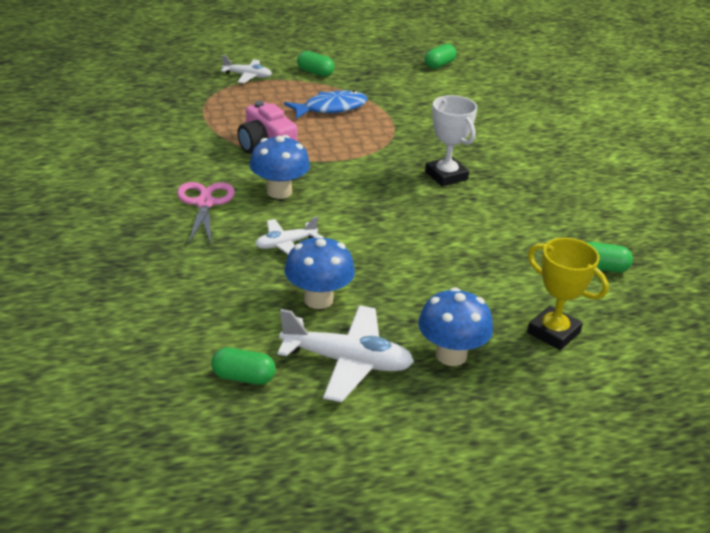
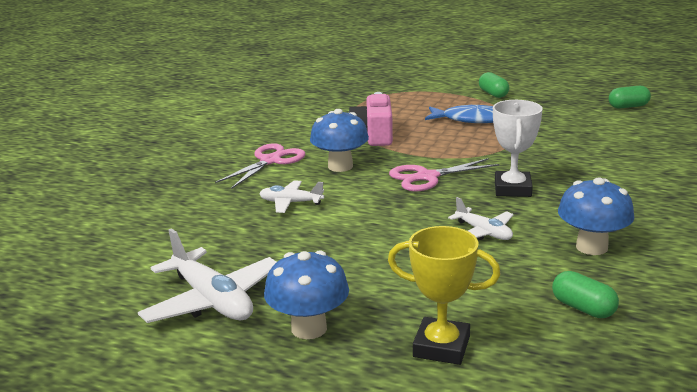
camera: 40 degrees right, 10 degrees down
(243, 377) = (120, 283): green capsule -> none
(247, 76) = (429, 87): white plane -> white plane (483, 232)
(318, 299) = (258, 248): blue mushroom -> blue mushroom (591, 247)
(367, 182) = (427, 177): none -> pink scissors
(553, 332) = (441, 347): yellow trophy -> yellow trophy turned 60 degrees counterclockwise

